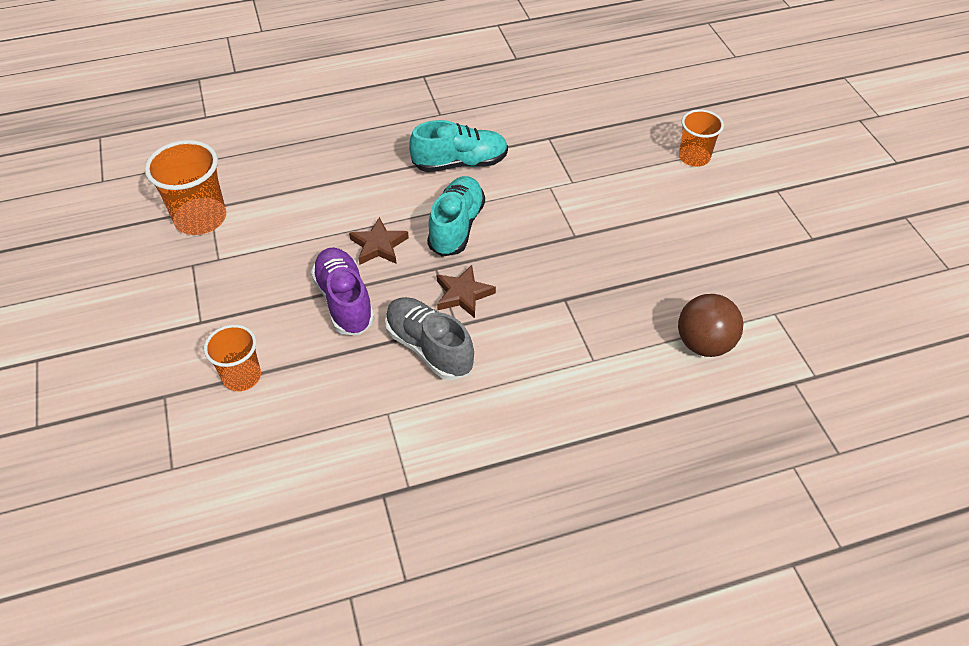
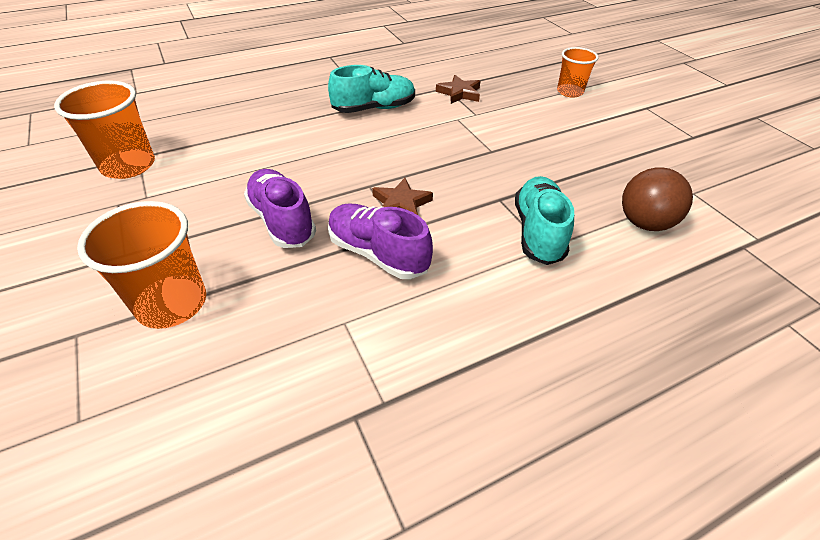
camera: 10 degrees left, 5 degrees down
(242, 376) = (172, 303): orange cup -> orange cup, size x1.56
(379, 245) = (310, 172): brown star -> brown star (459, 93)
(429, 348) = (378, 254): grey shoe -> purple shoe
(456, 227) = (382, 152): turquoise shoe -> turquoise shoe (538, 232)

